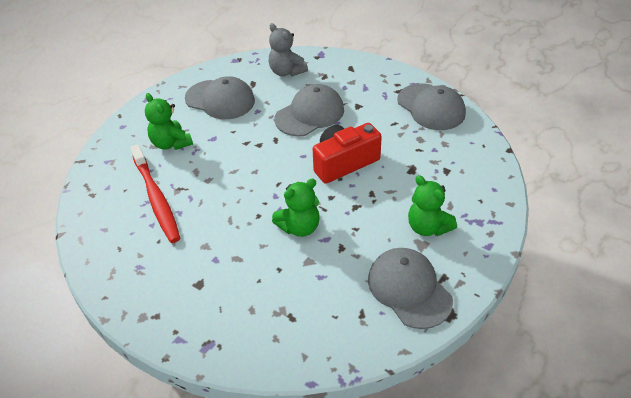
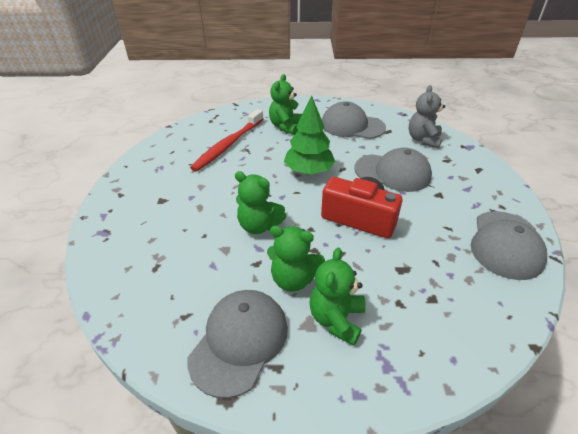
camera: 55 degrees right, 5 degrees down
(220, 100) = (352, 126): grey cap -> grey cap turned 120 degrees clockwise
(257, 161) = (309, 171): none -> green tree
(375, 233) = (293, 279): none -> green teddy bear

